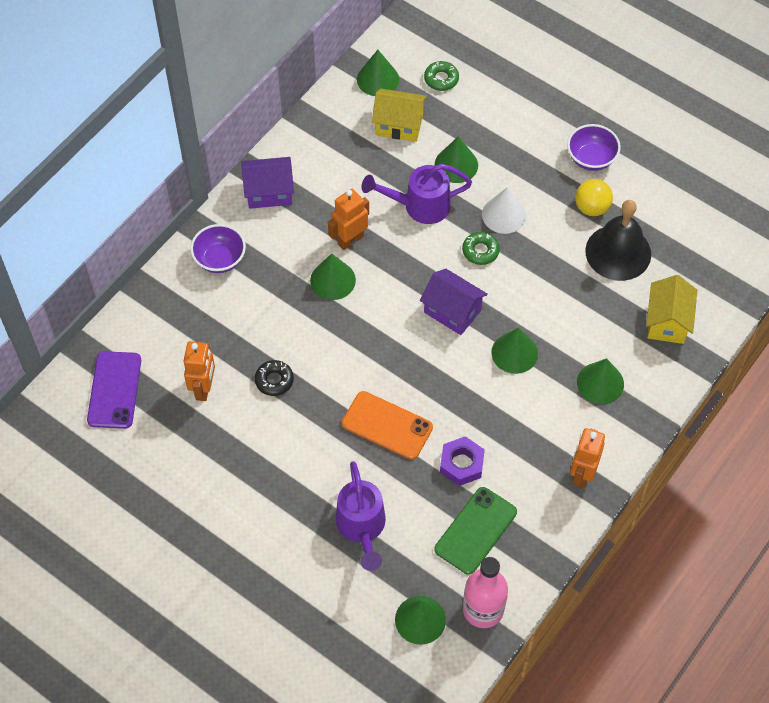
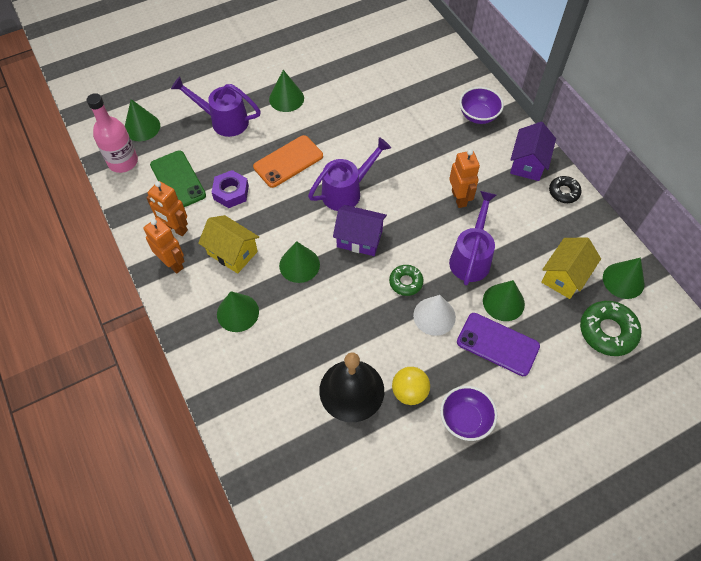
camera: 115 degrees right, 0 degrees up
(114, 390) = (400, 34): purple phone -> purple phone (497, 344)
(204, 388) = (376, 76): orange robot -> orange robot (175, 228)
(274, 380) = (361, 113): black donut -> black donut (564, 192)
(333, 280) = (427, 174): green cone -> green cone (286, 98)
(398, 348) = (346, 191): none -> purple watering can
(441, 79) = (607, 331): green donut -> green donut, size x1.66
(452, 311) = (359, 239): purple house -> purple house turned 45 degrees clockwise
(667, 321) = (262, 395): yellow house -> yellow house (232, 253)

